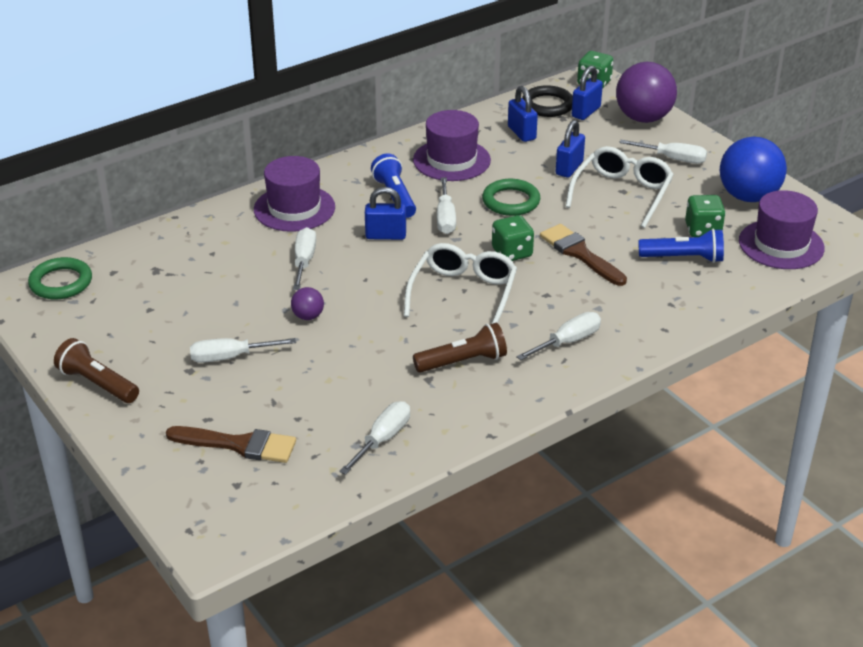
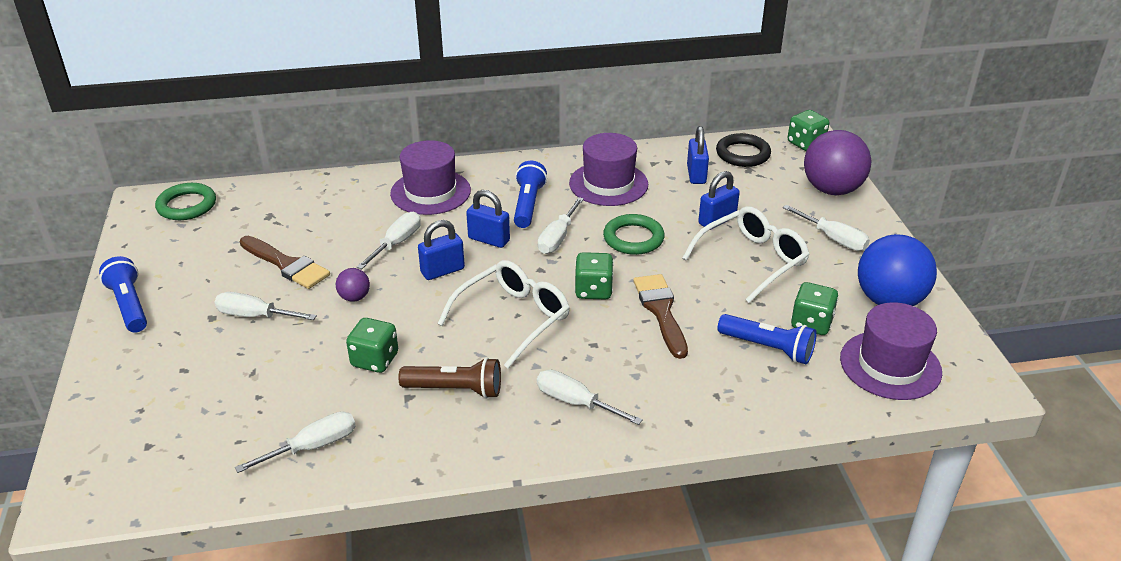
camera: 25 degrees right, 0 degrees up
(97, 383) = (129, 305): brown flashlight -> blue flashlight
(239, 445) = (186, 405): brown brush -> brown brush (286, 265)
(373, 360) = (375, 360): none -> green dice
(568, 341) = (575, 402): white screwdriver -> white screwdriver turned 135 degrees counterclockwise
(586, 112) = (776, 169): blue padlock -> blue padlock (442, 271)

